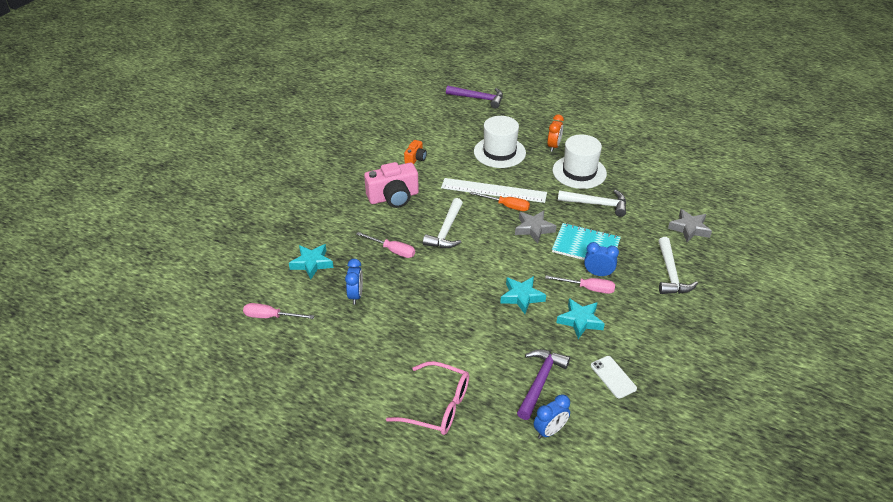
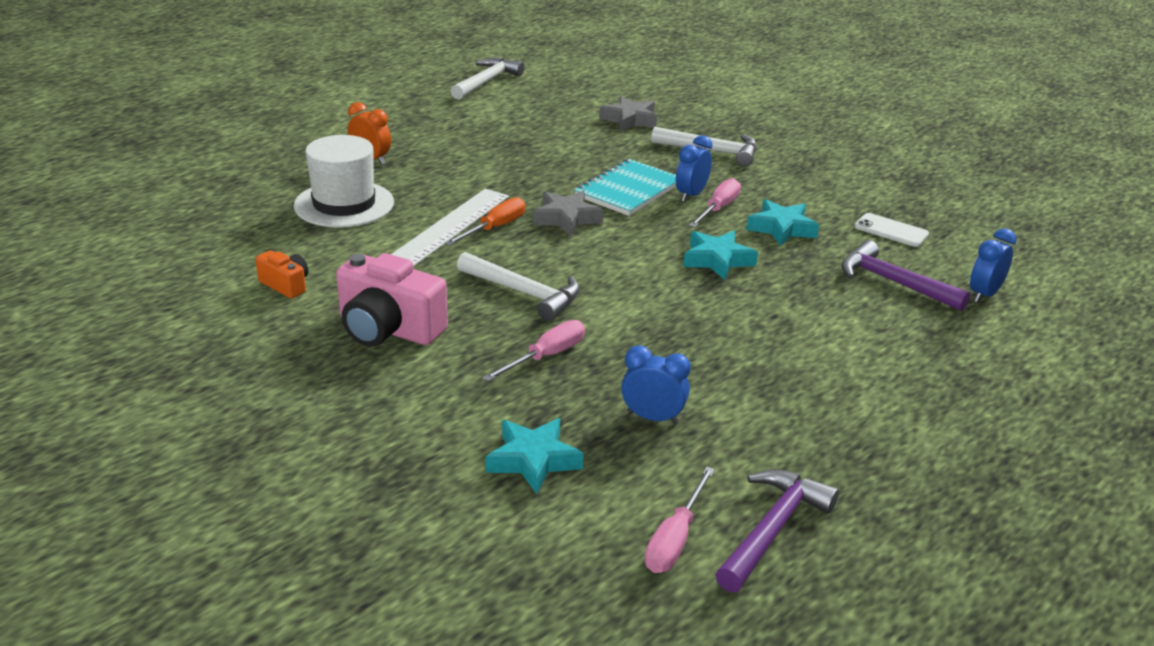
camera: 75 degrees left, 10 degrees down
(393, 197) = (388, 329): pink camera -> pink camera turned 120 degrees clockwise
(437, 406) = (934, 377): pink glasses -> none
(478, 98) = (160, 190): purple hammer -> purple hammer (772, 530)
(550, 431) = (984, 294): blue clock -> blue clock turned 120 degrees counterclockwise
(579, 172) = (453, 156): white hat -> none
(596, 204) = (539, 162): white hammer -> white hammer (486, 82)
(613, 377) = (891, 230): white phone -> white phone turned 45 degrees clockwise

